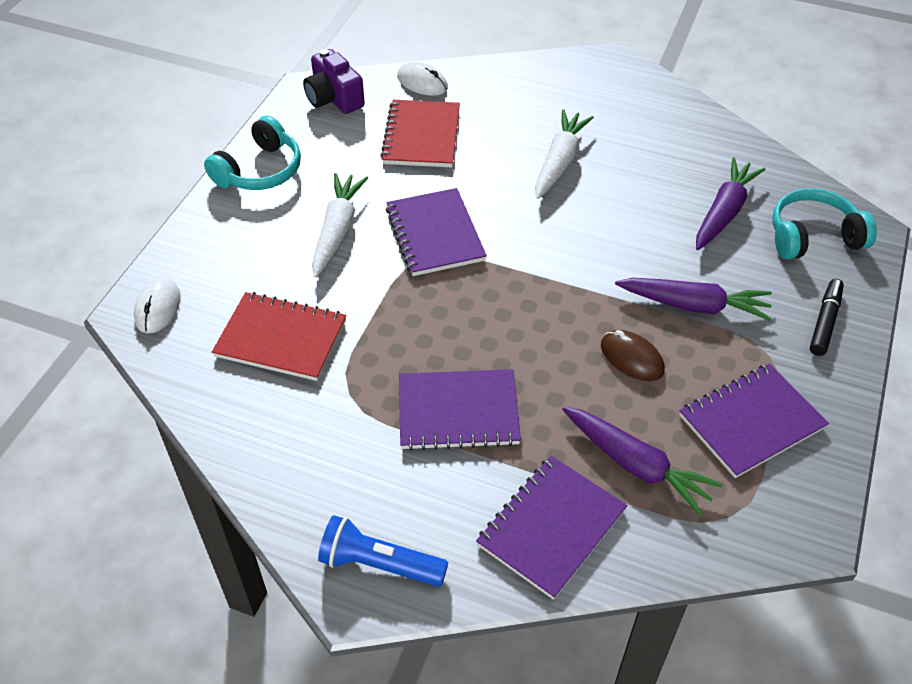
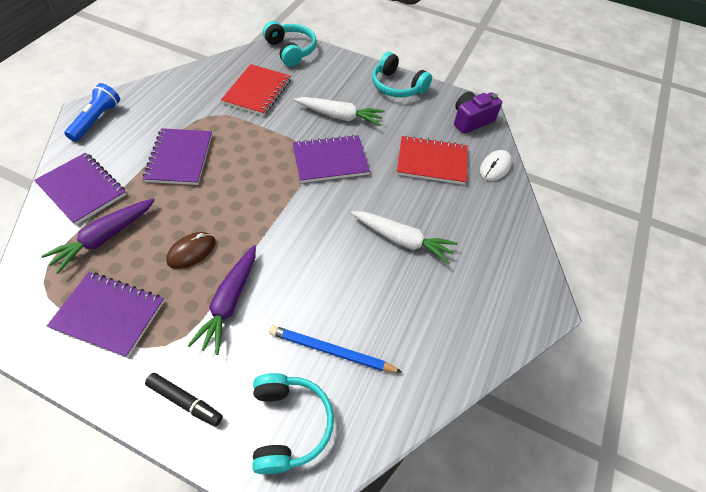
camera: 90 degrees right, 5 degrees up
(158, 307) = (291, 50): white mouse -> turquoise headphones
(724, 212) = (331, 351): purple carrot -> blue pencil
(751, 422) = (109, 314): purple notebook -> purple notebook turned 45 degrees counterclockwise

